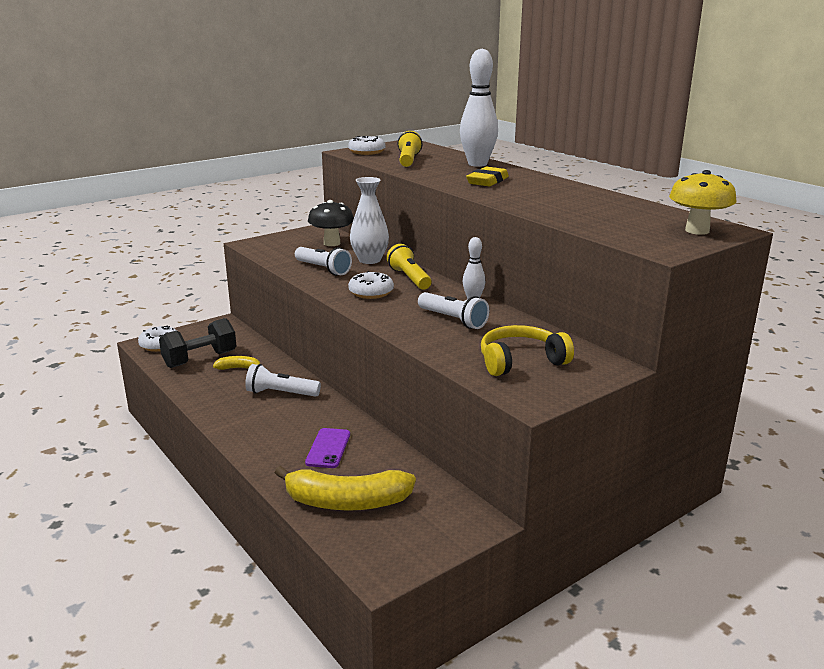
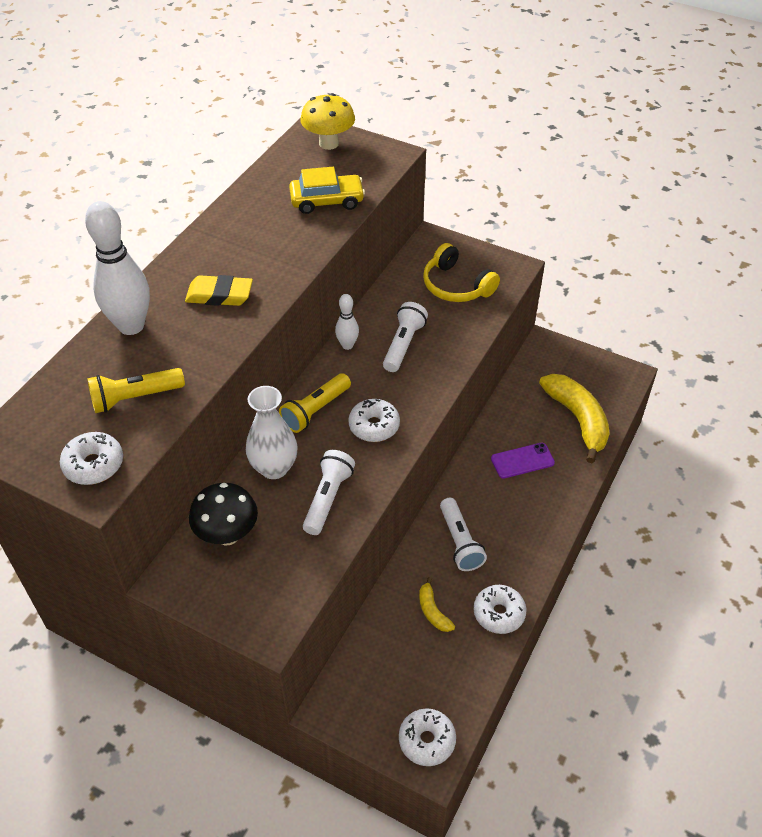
camera: 115 degrees left, 25 degrees up
(200, 359) = (436, 665): black dumbbell -> none
(203, 391) = (499, 613): none -> white donut
(589, 218) = (327, 201): none -> yellow car

